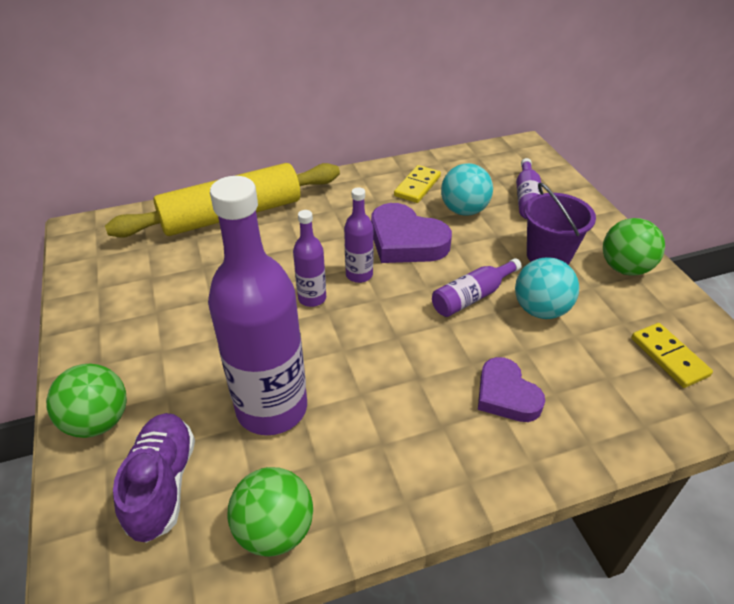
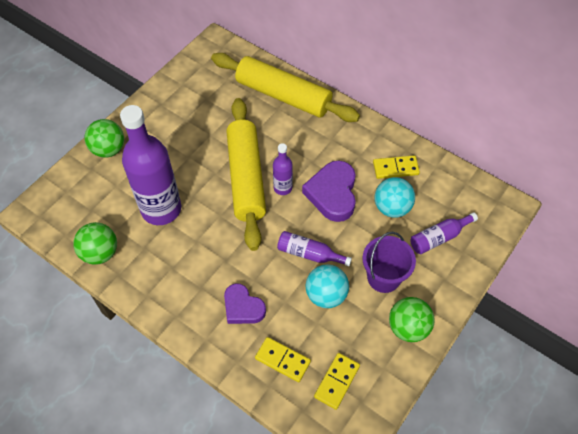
camera: 55 degrees right, 15 degrees up
(162, 484) = (94, 197): purple shoe -> none
(312, 298) = (246, 178): purple bottle -> yellow rolling pin
(506, 395) = (243, 307): purple heart -> purple heart turned 75 degrees counterclockwise
(612, 393) = (282, 360): none -> yellow domino

